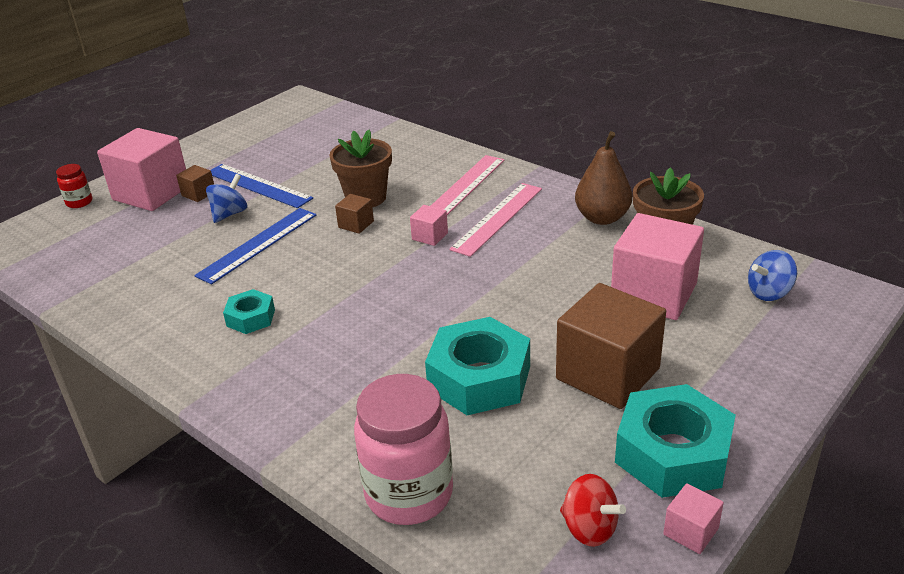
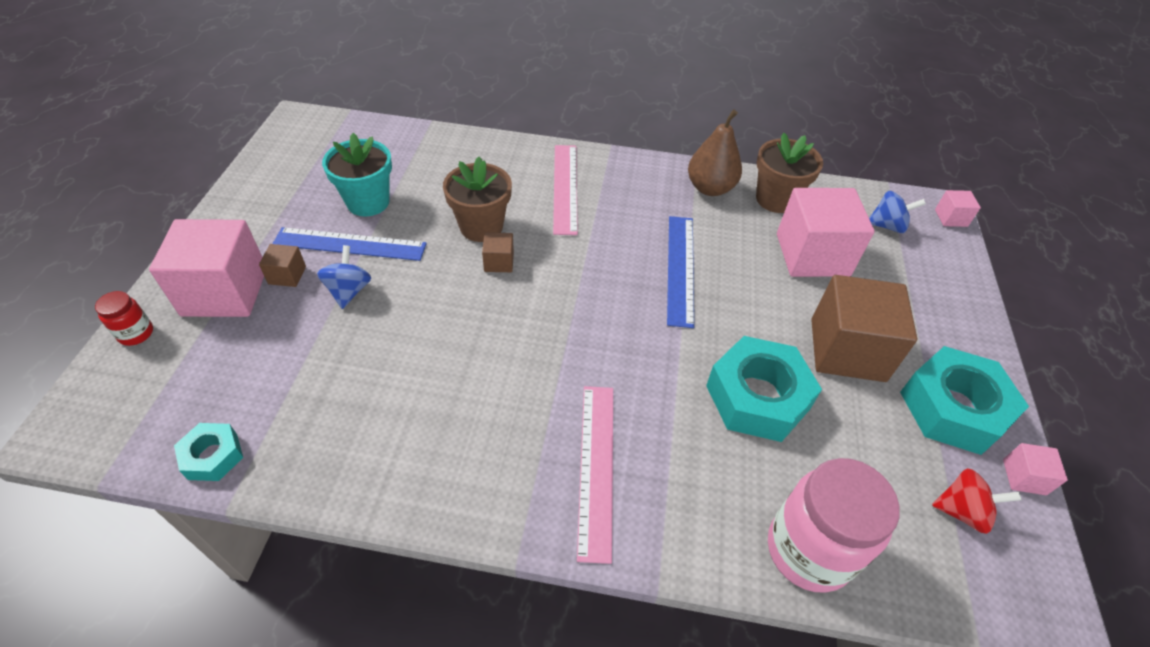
camera: 35 degrees left, 15 degrees up
(251, 318) = (490, 415): turquoise nut -> turquoise nut (213, 456)
(258, 244) = (416, 320): blue ruler -> blue ruler (680, 269)
(296, 162) = (368, 202): none -> turquoise flower pot
(430, 236) = (582, 254): pink cube -> pink cube (951, 218)
(497, 218) = (625, 214): pink ruler -> pink ruler (596, 467)
(769, 293) = (887, 226): blue spinning top -> blue spinning top turned 120 degrees counterclockwise

